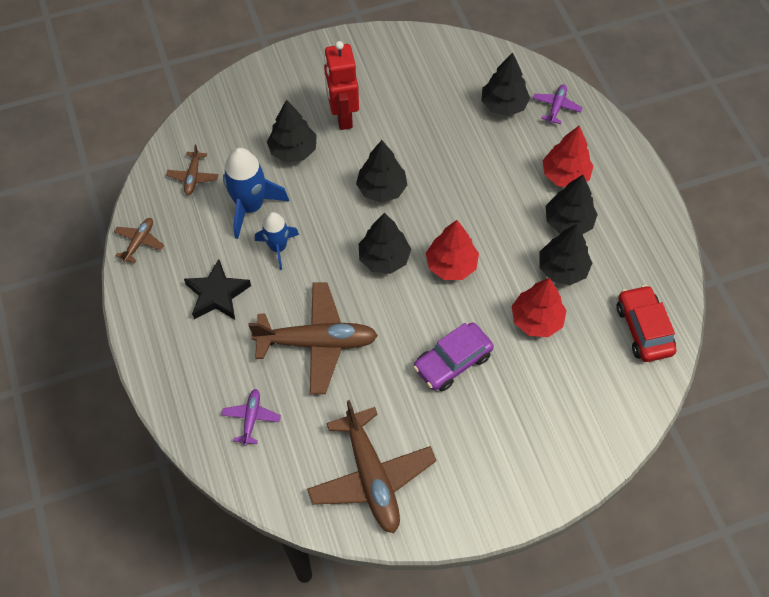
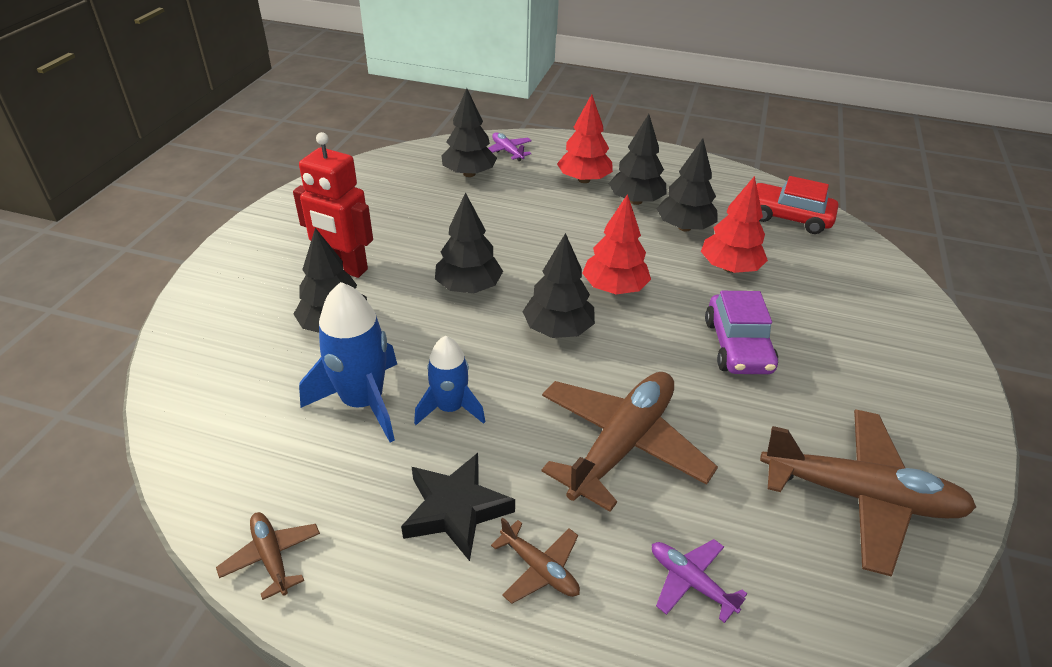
camera: 55 degrees left, 20 degrees down
(193, 177) = (249, 434): brown plane -> brown plane (539, 568)

